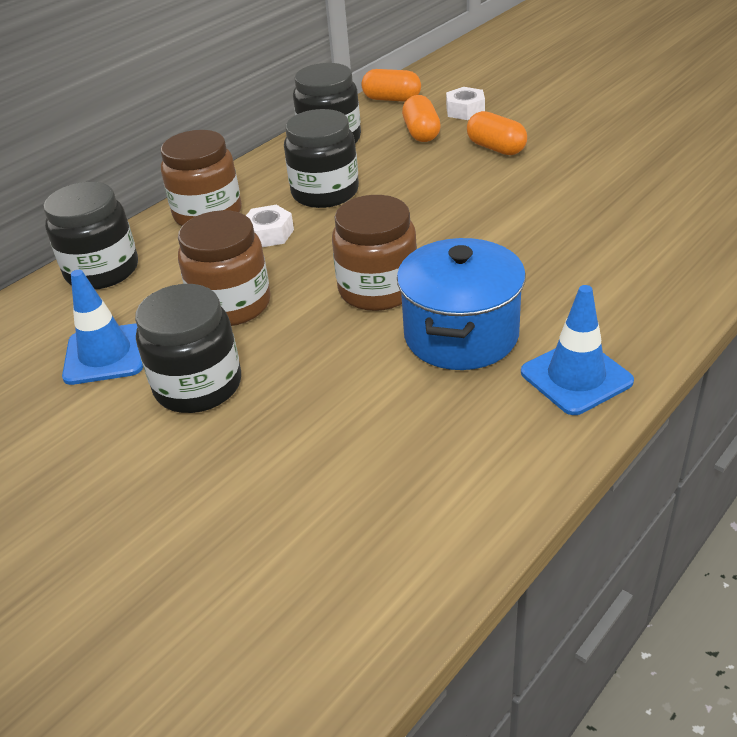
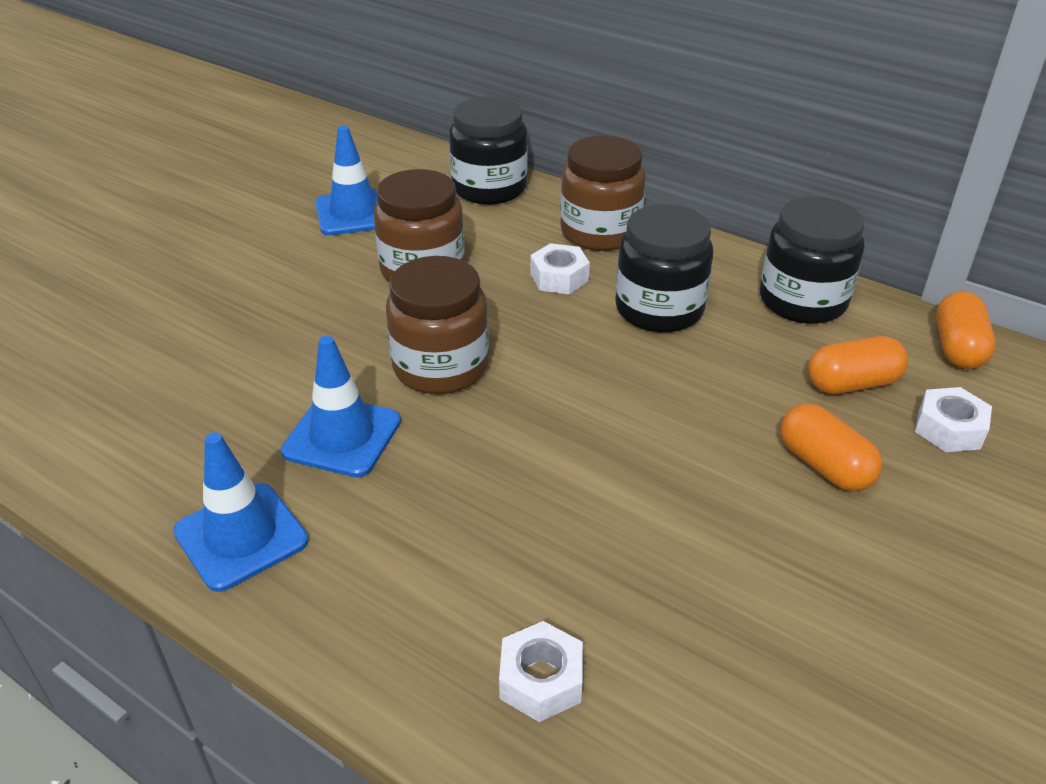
camera: 80 degrees right, 0 degrees up
(198, 386) = (296, 268): black jar -> none
(461, 335) = (342, 436): blue pot -> blue traffic cone
(496, 148) = (824, 466): orange capsule -> orange capsule turned 75 degrees counterclockwise
(676, 244) = (541, 680): none -> white nut

